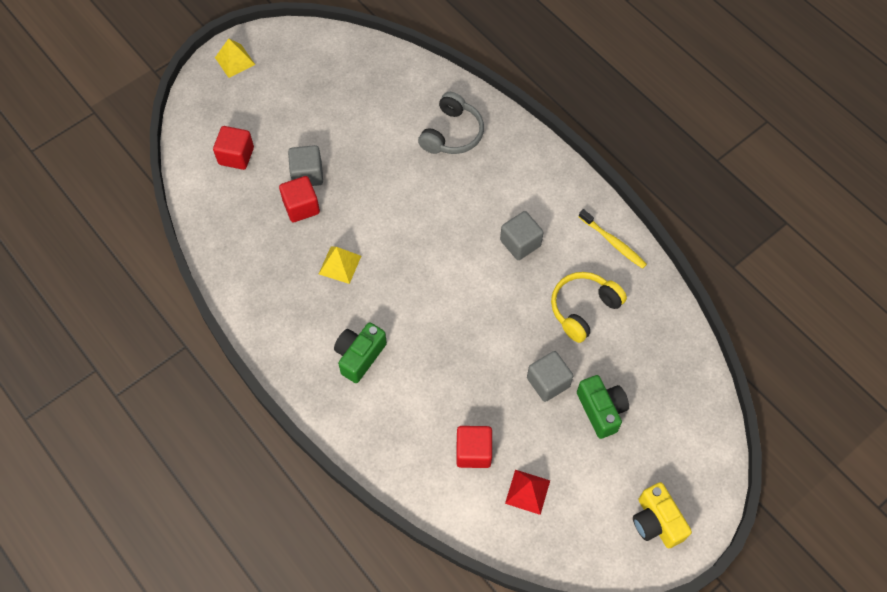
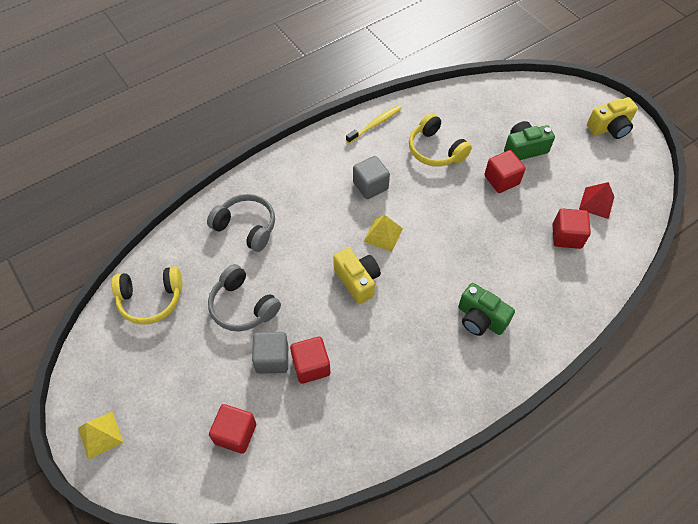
camera: 85 degrees left, 5 degrees down
(340, 265) = (382, 332): yellow pyramid -> yellow pyramid (383, 234)
(361, 143) = (242, 306): none -> grey headphones
(363, 70) = (151, 299): none -> yellow headphones
(396, 239) = (357, 281): none -> yellow camera
(548, 382) = (501, 180): grey cube -> red cube

